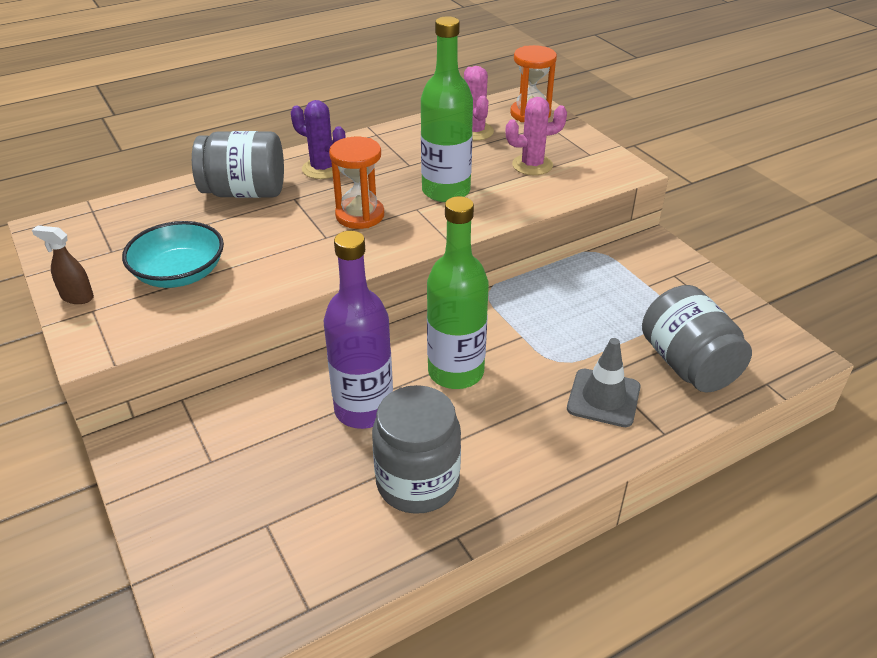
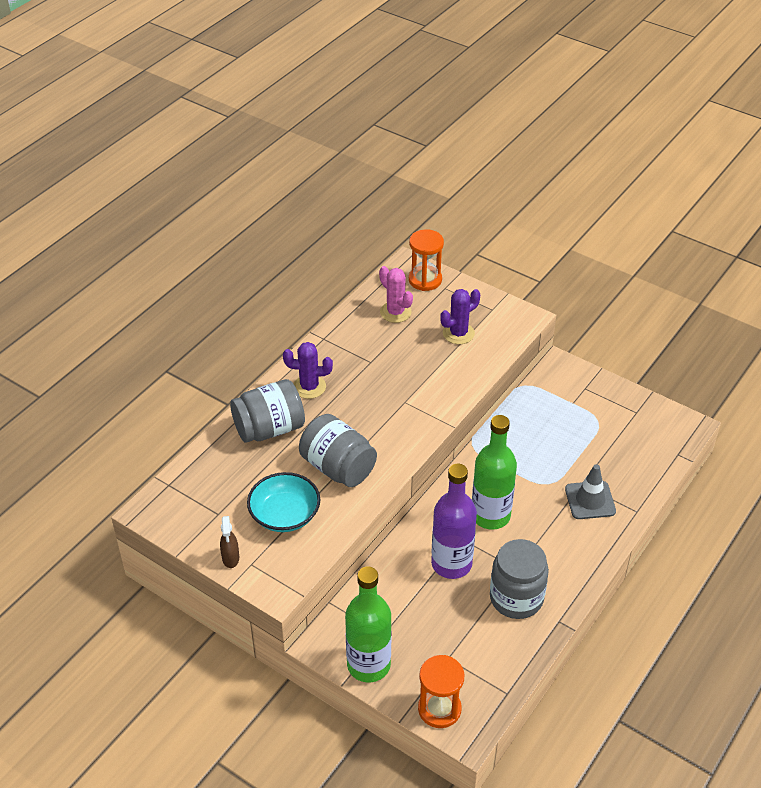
camera: 25 degrees left, 5 degrees up
(77, 297) = (230, 558): brown spray bottle -> brown spray bottle turned 90 degrees counterclockwise
(360, 215) = (370, 421): orange hourglass -> orange hourglass (439, 709)
(446, 191) = (414, 379): green bottle -> green bottle (368, 665)
(532, 165) = (458, 333): pink cactus -> purple cactus
(688, 365) = (627, 457): grey jar -> grey jar (338, 467)

